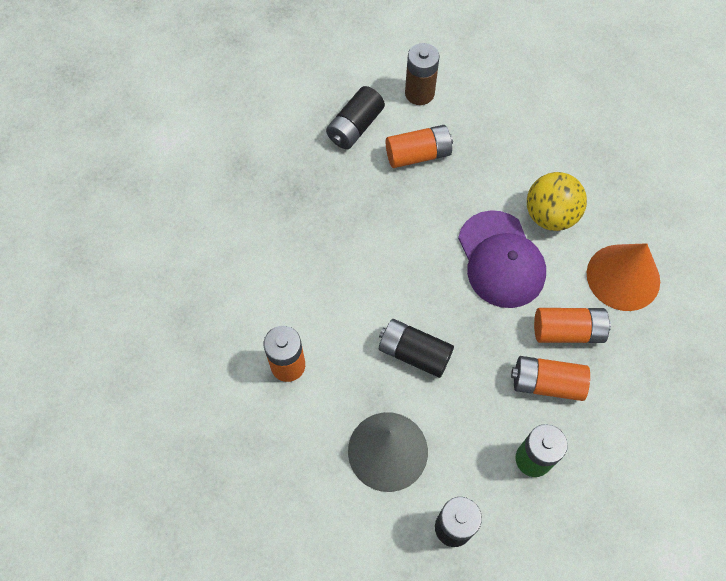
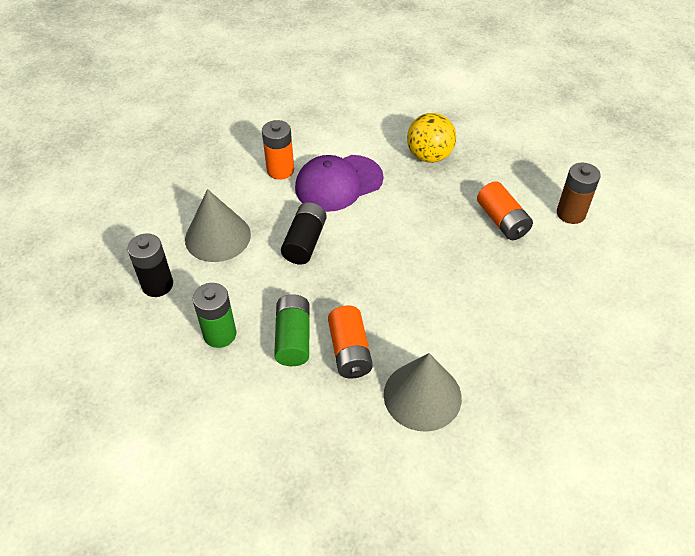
camera: 80 degrees right, 15 degrees down
(355, 127) = (513, 176): black battery -> none
(501, 259) = (411, 292): purple cap -> purple cap (338, 183)
(546, 383) = (293, 338): orange battery -> green battery
(550, 215) = (473, 327): yellow ball -> yellow ball (429, 156)
(623, 277) = (422, 395): orange cone -> grey cone

